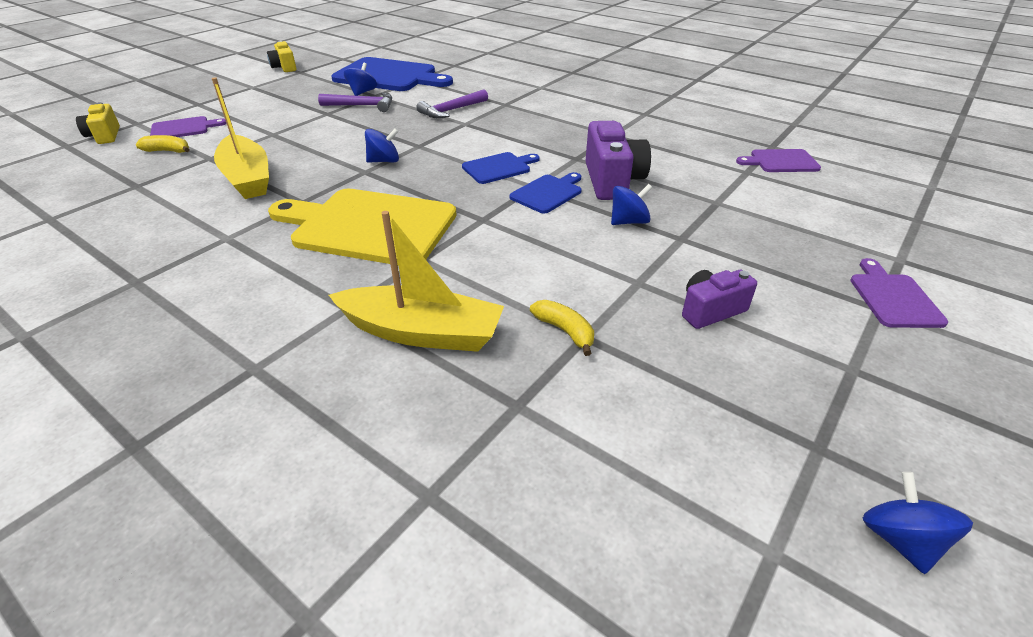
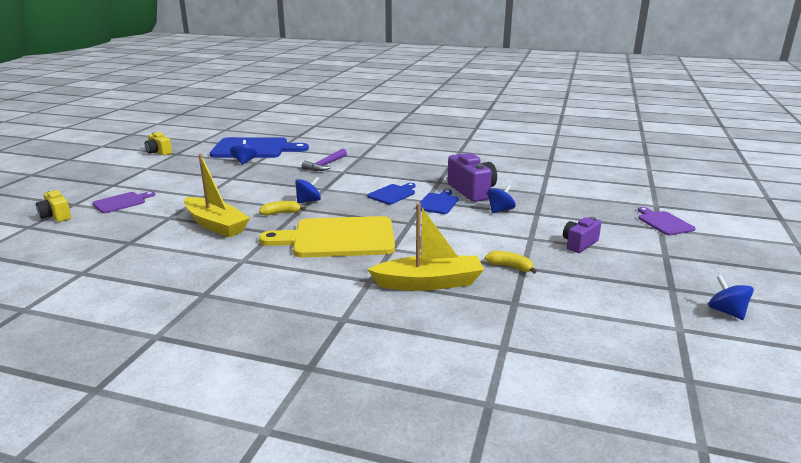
camera: 20 degrees left, 15 degrees down
(168, 151) = (127, 218): yellow banana -> yellow banana (281, 213)
(362, 106) = (254, 170): purple hammer -> none
(781, 161) = (561, 167): purple cutting board -> none

